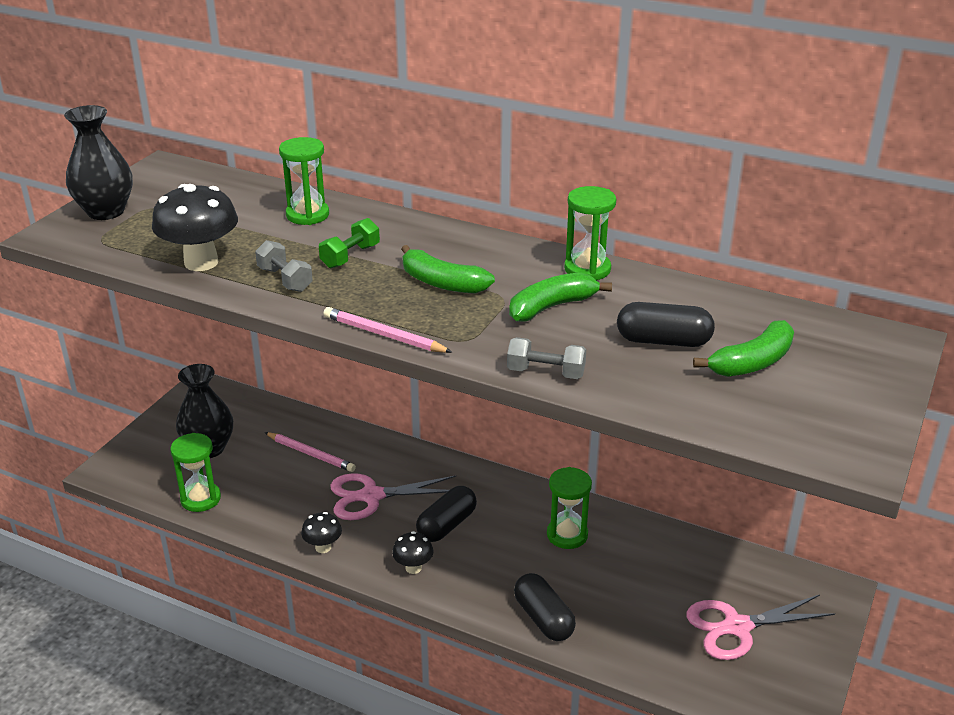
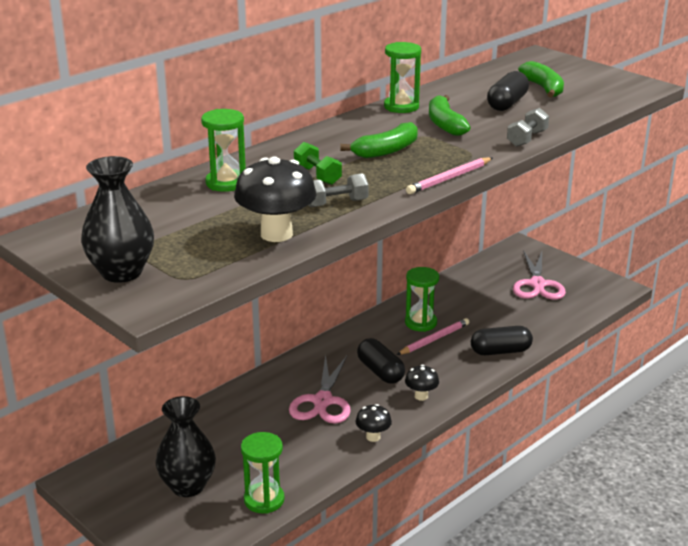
camera: 70 degrees left, 5 degrees down
(311, 454) = (242, 424): pink pencil -> pink pencil (434, 339)

